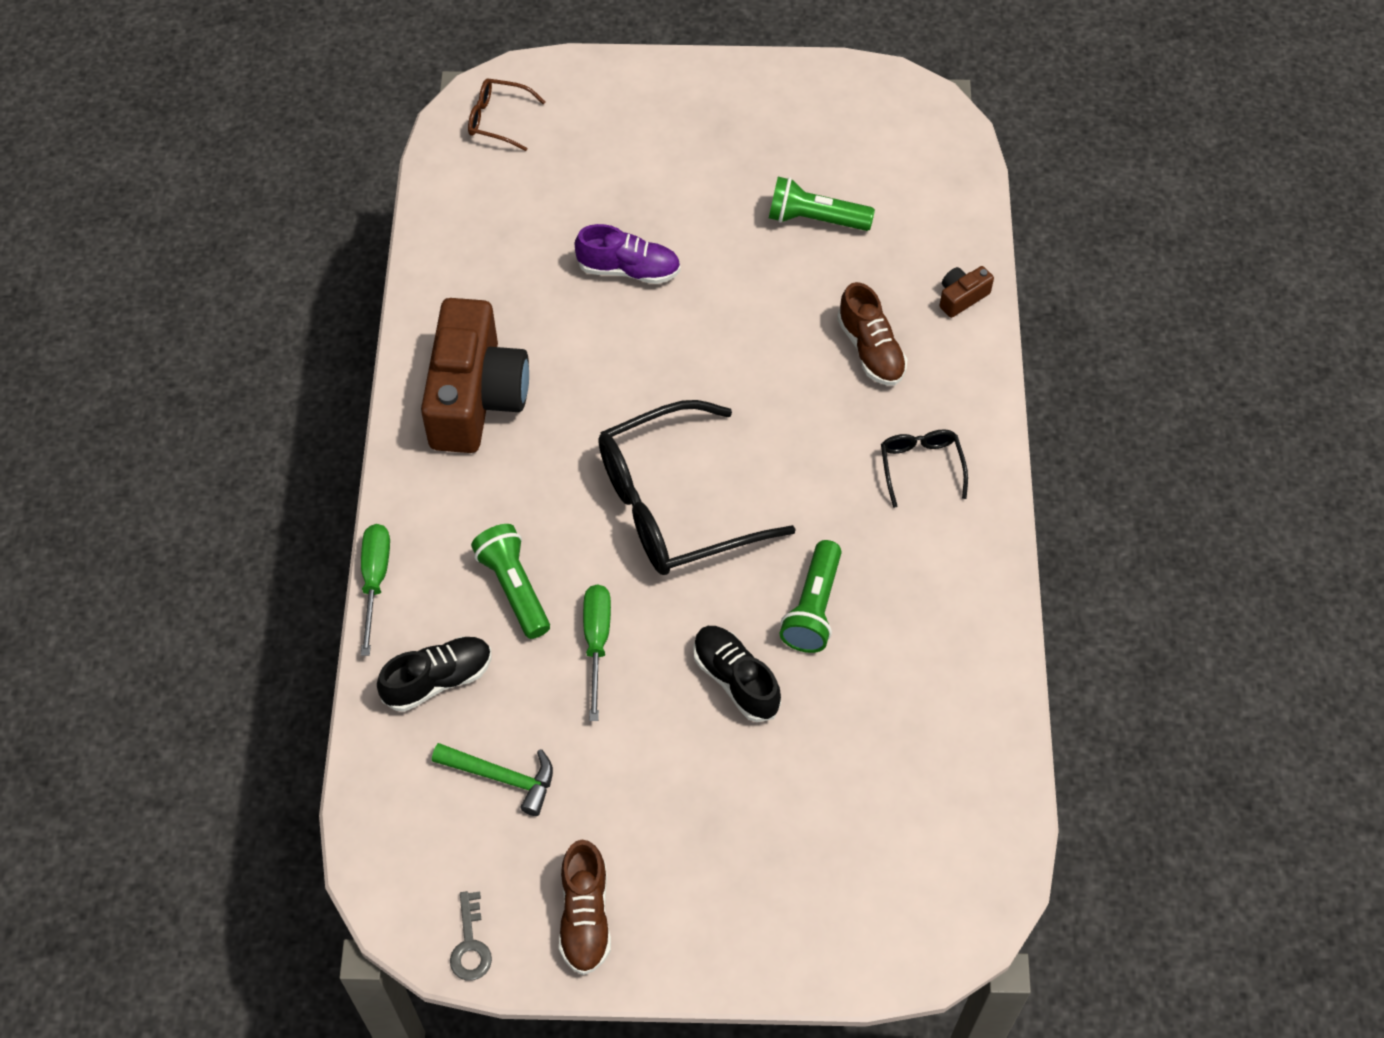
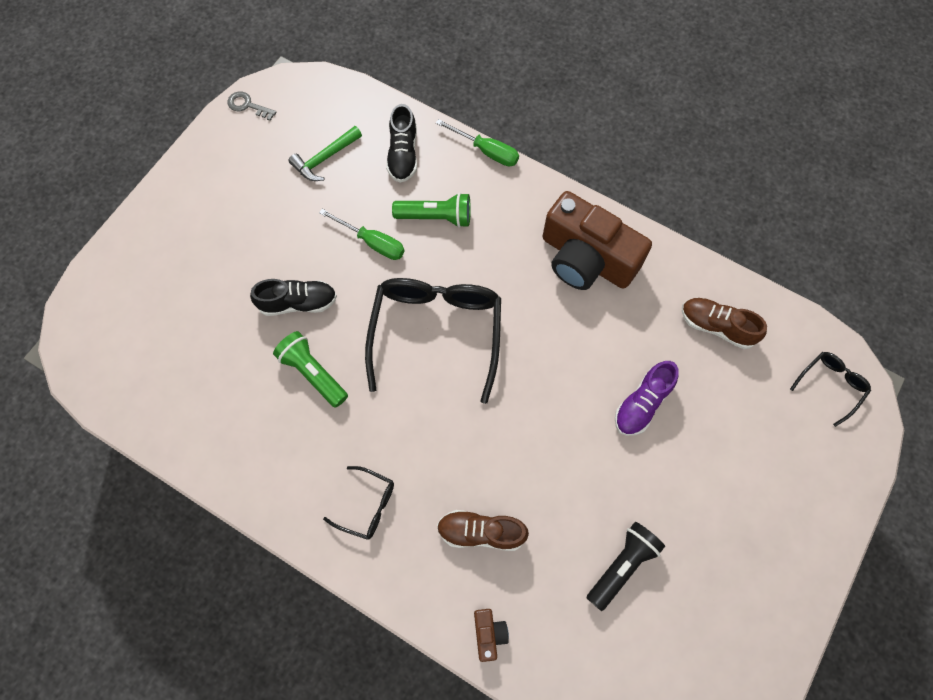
camera: 120 degrees right, 10 degrees up
(498, 119) = (830, 385): brown glasses -> black glasses
(585, 916) = (222, 160): brown shoe -> brown shoe (716, 326)
(815, 219) = (622, 565): green flashlight -> black flashlight

